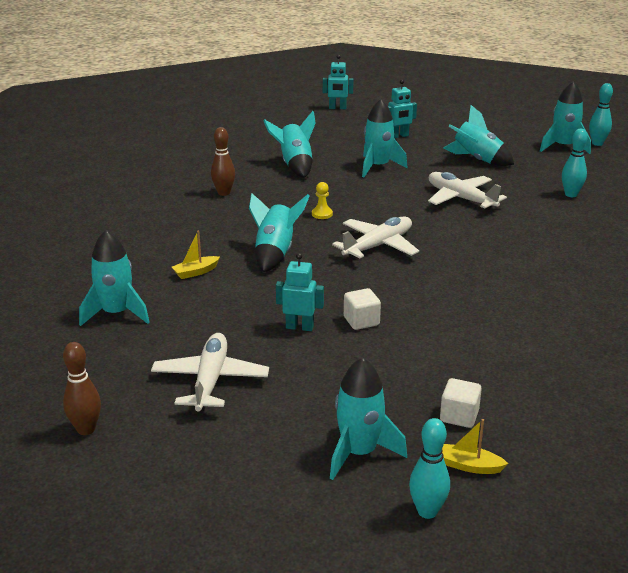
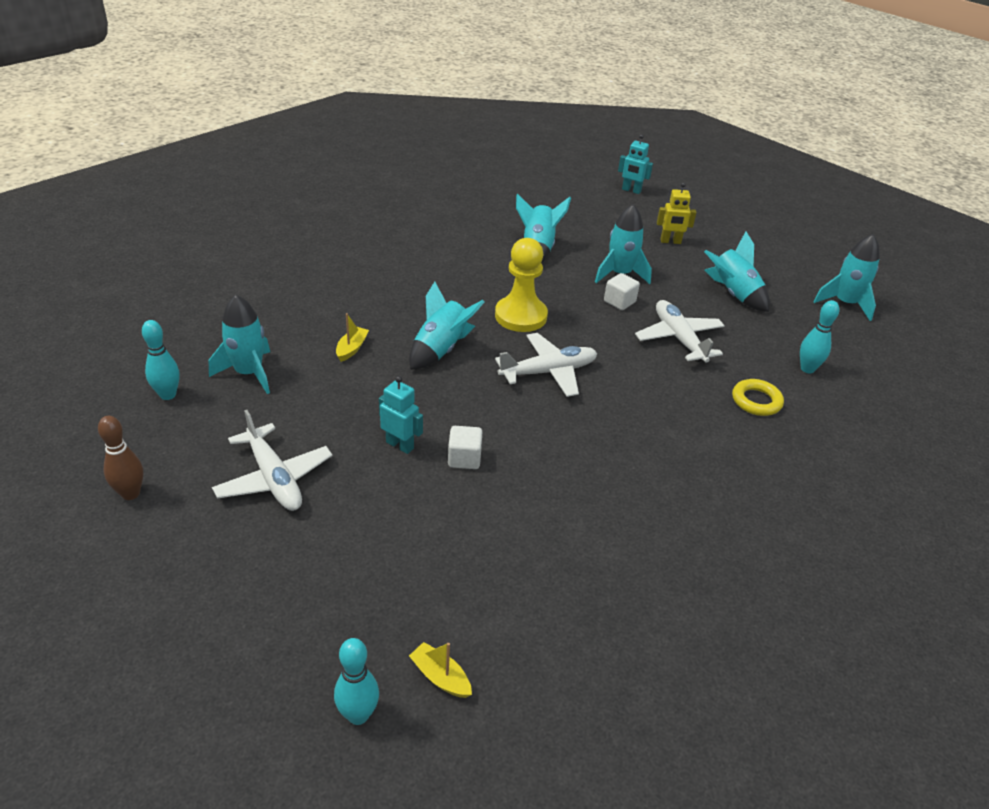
camera: 20 degrees right, 10 degrees up
(195, 272) = (352, 348): yellow boat -> yellow boat turned 120 degrees clockwise
(210, 380) = (274, 478): white plane -> white plane turned 120 degrees clockwise
(224, 193) = (445, 263): brown bowling pin -> none
(322, 214) = (520, 316): yellow pawn -> yellow pawn, size x2.34
(359, 453) = (346, 616): turquoise rocket -> none
(399, 136) = (670, 241): turquoise robot -> yellow robot
(459, 416) = (475, 611): white cube -> white cube (619, 302)
(551, 224) = (756, 401): none -> yellow ring
(597, 143) = (889, 310): turquoise bowling pin -> turquoise bowling pin (168, 395)

